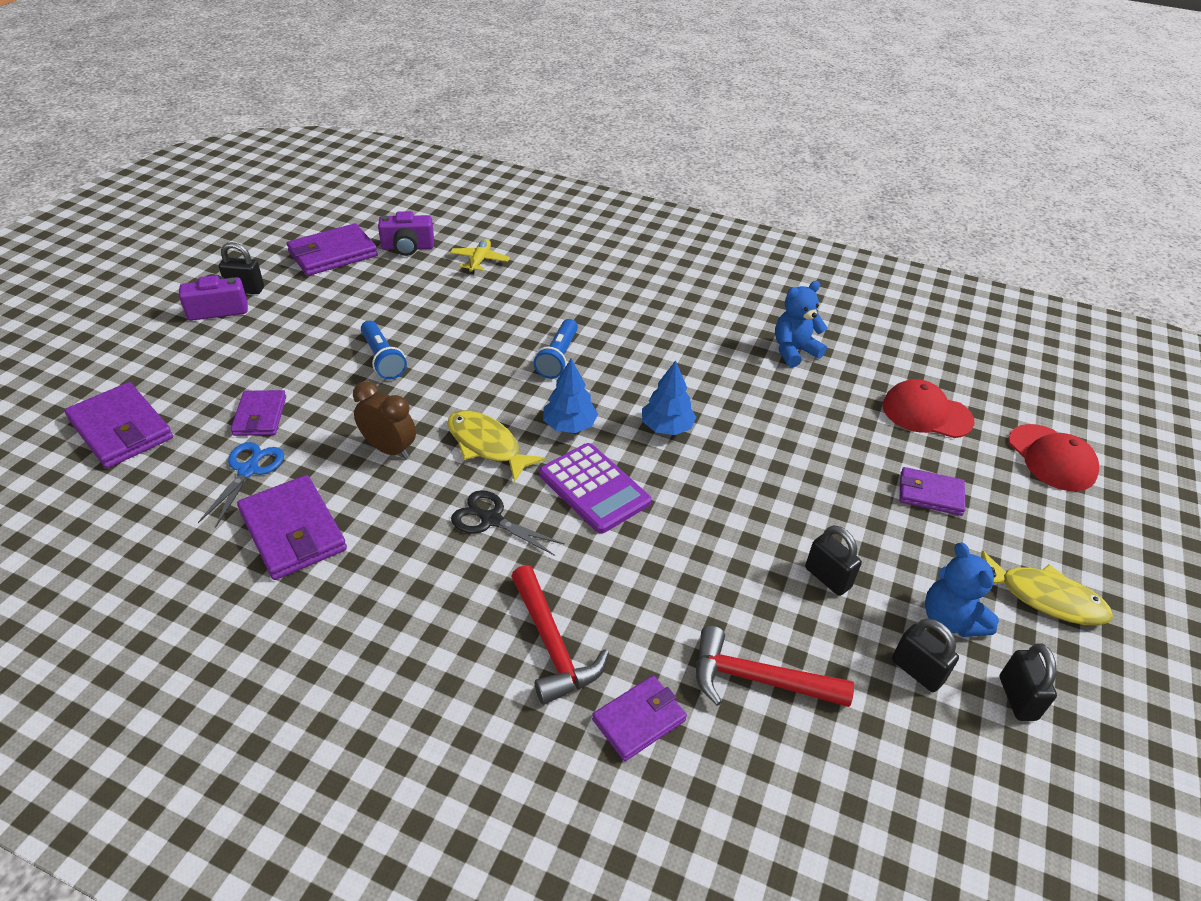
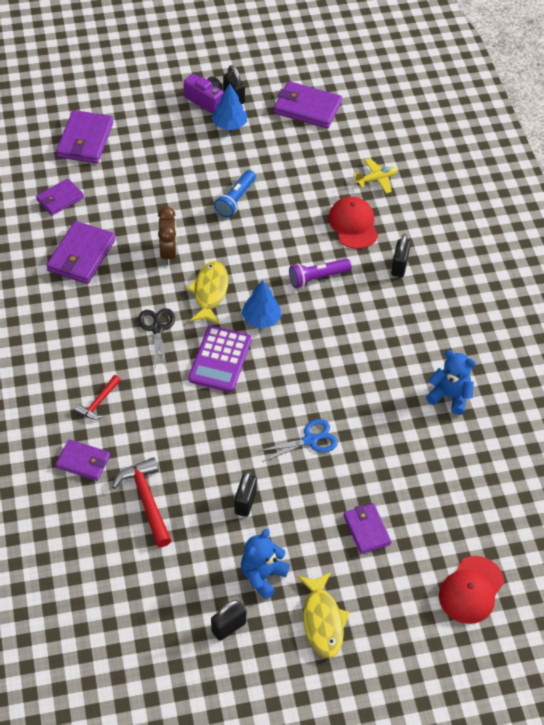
camera: 55 degrees right, 10 degrees up
(248, 470) = (103, 209): blue scissors -> blue scissors (310, 440)
(260, 416) = (143, 184): purple wallet -> purple wallet (60, 199)
(408, 247) = (352, 136): purple camera -> none
(552, 644) = (99, 402): red hammer -> red hammer, size x0.61
(558, 357) = (317, 278): blue flashlight -> purple flashlight
(666, 427) = (303, 366): blue tree -> blue tree (229, 125)
(917, 671) = (210, 572): black padlock -> black padlock (399, 266)
(926, 413) = (452, 499): red cap -> red cap (353, 224)

